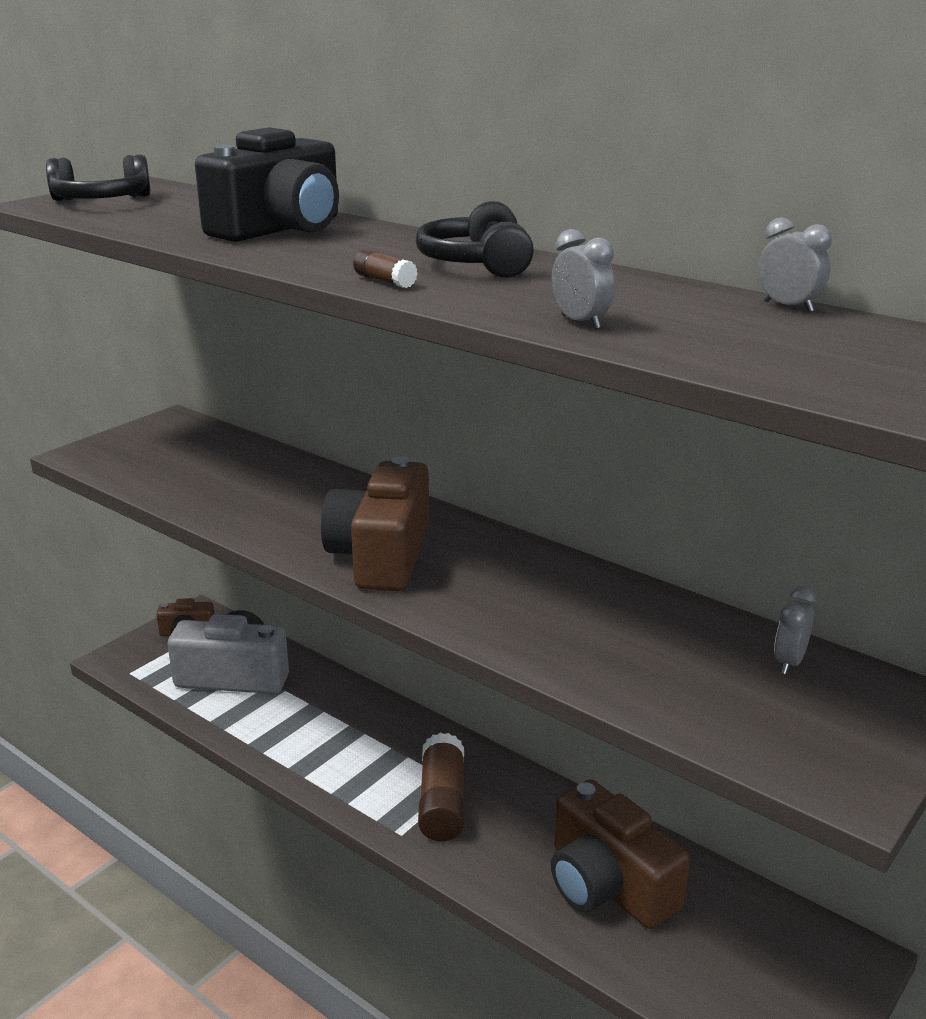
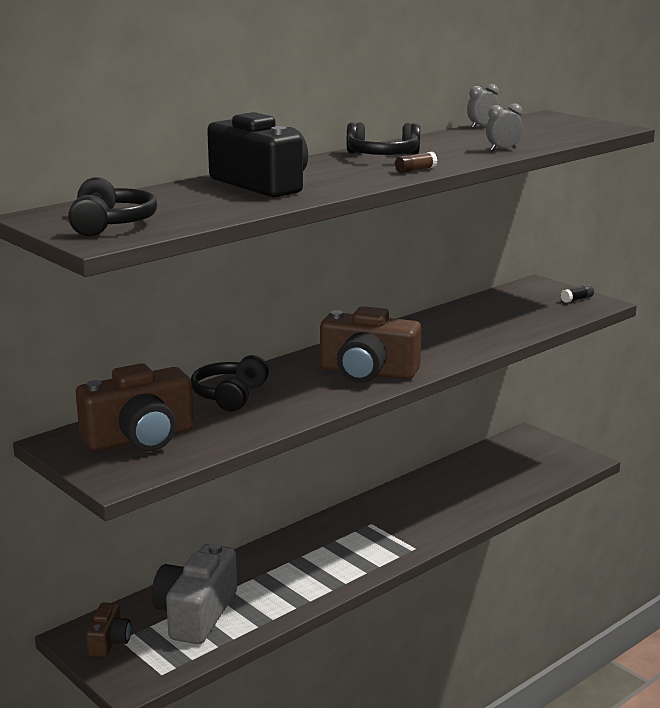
camera: 80 degrees left, 5 degrees down
(291, 480) = (230, 395): none -> black headphones
(442, 803) = (388, 531): brown glue stick -> none
(608, 885) = (470, 487): brown camera -> brown camera (140, 438)
(789, 662) = (505, 298): grey clock -> none
(850, 754) = (577, 299): none -> black glue stick

